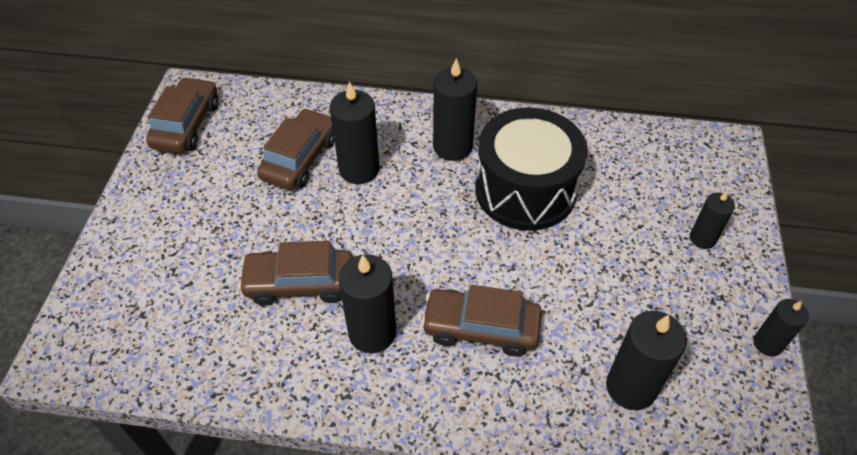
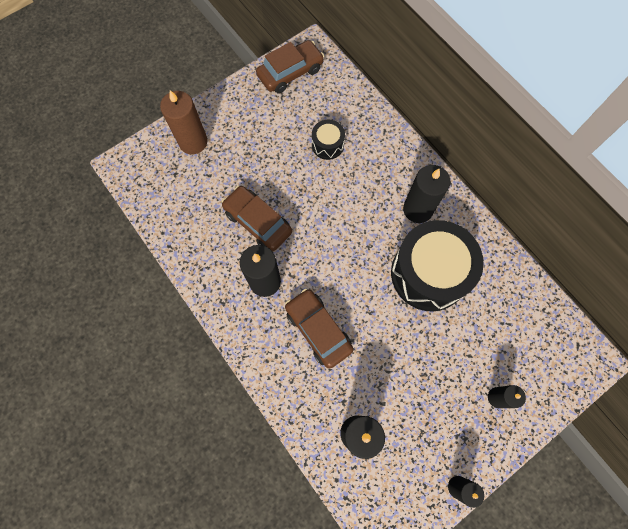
camera: 45 degrees right, 20 degrees up
(132, 266) = (193, 142): none -> brown candle
(300, 158) = (327, 145): brown car -> black drum
(359, 169) = (351, 179): black candle -> none

